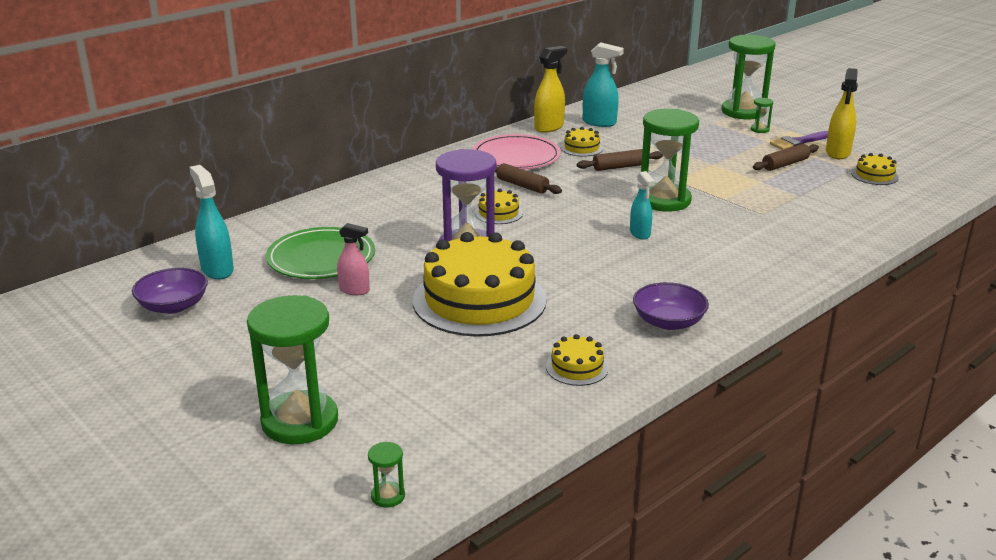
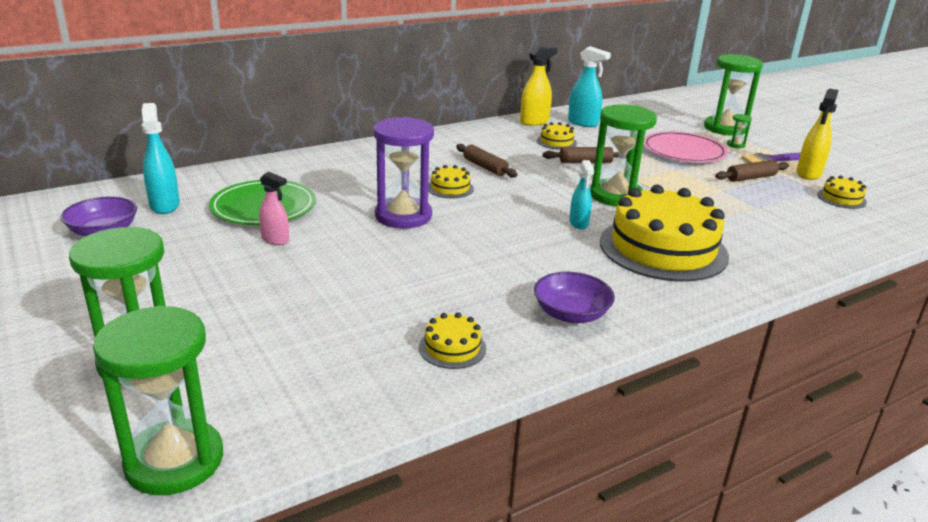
camera: 10 degrees right, 0 degrees up
(388, 496) = (174, 461): green hourglass -> green hourglass, size x2.47
(479, 300) = (388, 265): yellow cake -> yellow cake (663, 248)
(516, 157) = (492, 142): pink plate -> pink plate (683, 151)

